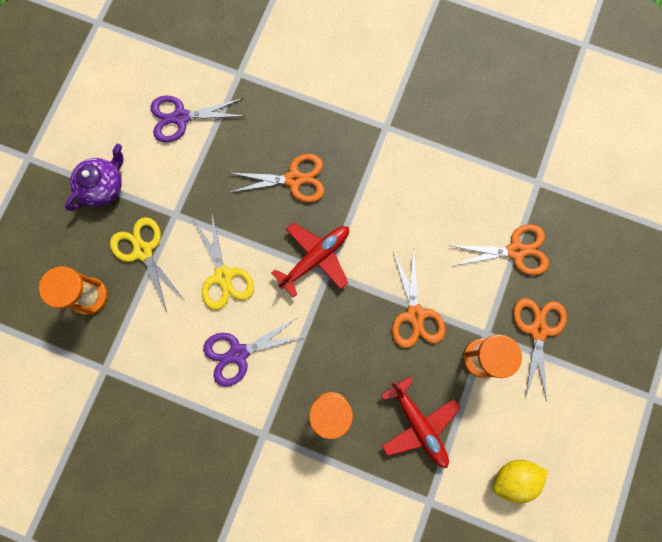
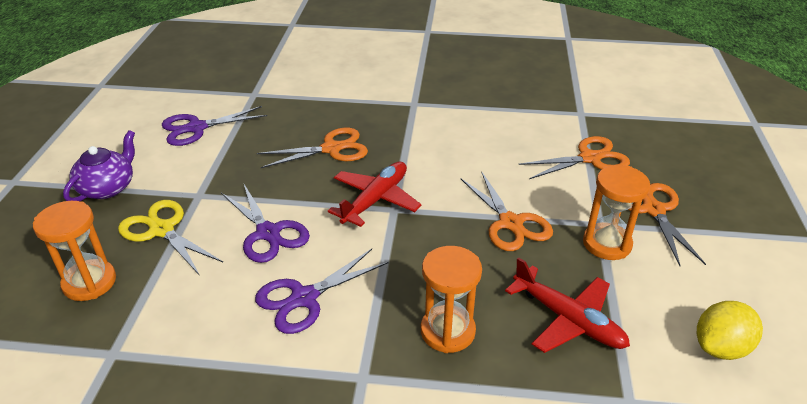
camera: 15 degrees left, 40 degrees down
(223, 276) = (268, 233): yellow scissors -> purple scissors

